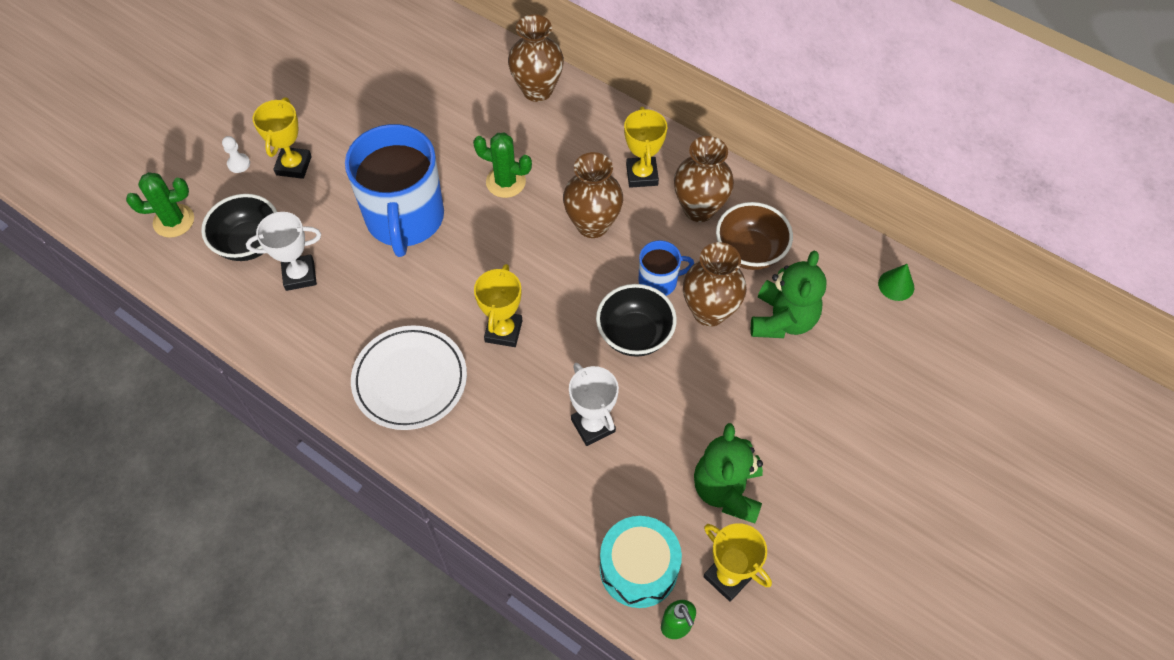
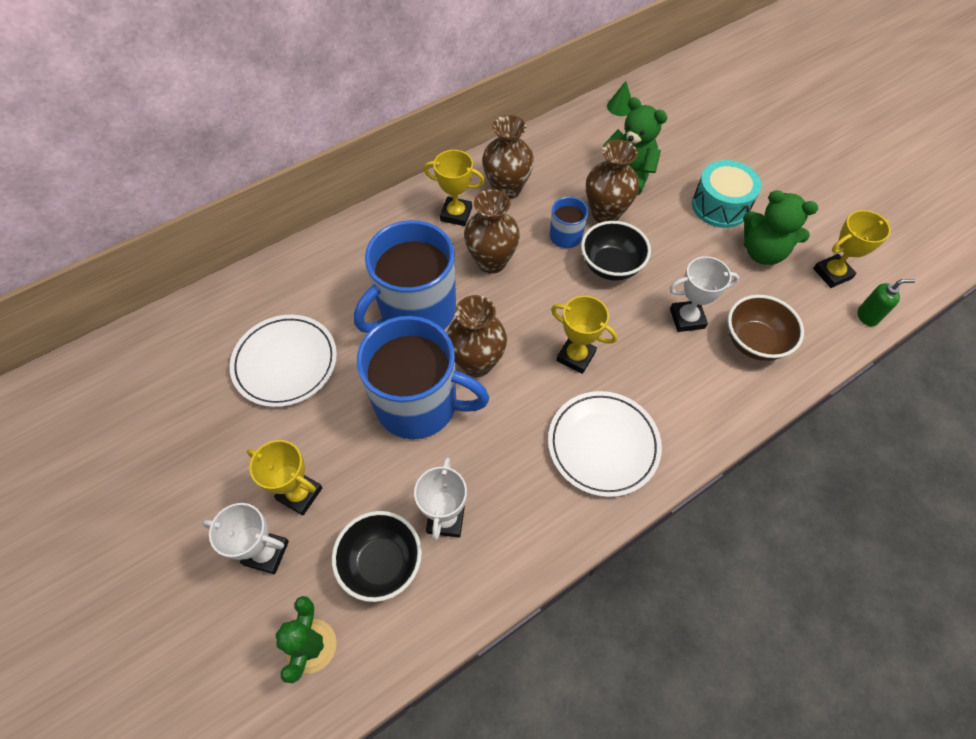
camera: 70 degrees left, 0 degrees up
(239, 164) = (266, 553): white pawn -> white trophy
(413, 107) = (285, 363): none -> white plate
(505, 182) = (416, 311): green cactus -> blue mug
(537, 90) = (324, 258): brown vase -> brown vase (476, 362)
(638, 568) = (818, 325): turquoise drum -> turquoise drum (720, 206)
(749, 251) = (560, 173): brown bowl -> brown bowl (754, 342)

